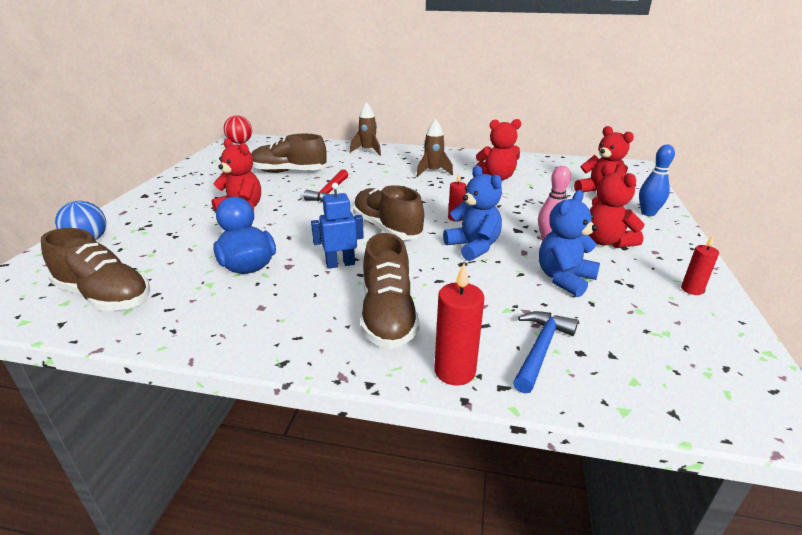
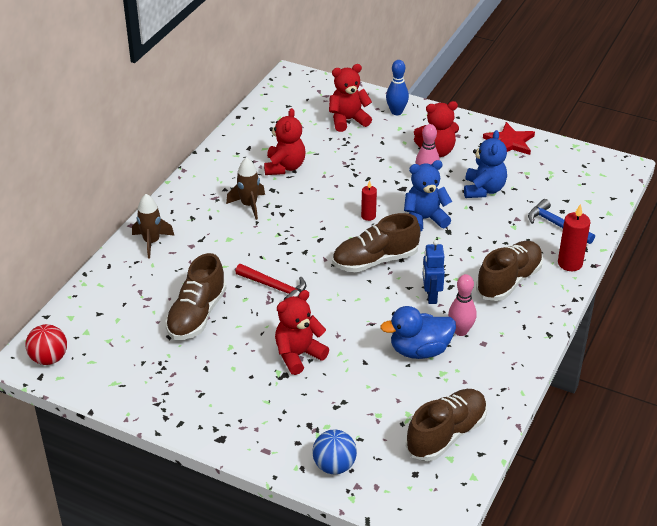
camera: 75 degrees left, 10 degrees up
(282, 288) = (460, 331): none -> pink bowling pin
(388, 316) = (509, 281): brown shoe -> brown shoe turned 60 degrees counterclockwise
(564, 279) = (483, 190): blue teddy bear -> blue teddy bear turned 135 degrees counterclockwise
(692, 289) = (510, 142): red candle -> red star

